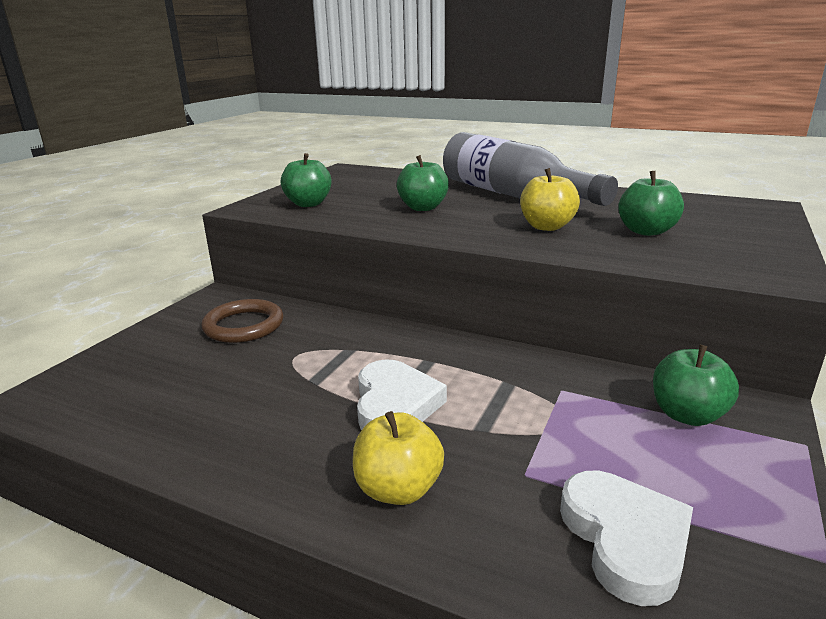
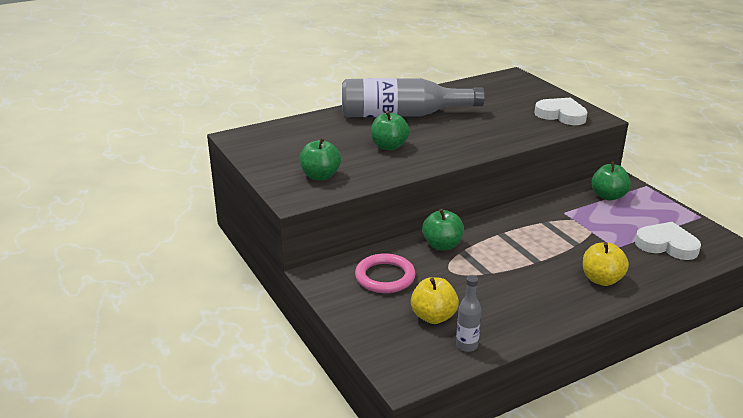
camera: 55 degrees left, 5 degrees up
(119, 420) = (466, 345): none -> grey bottle
(244, 325) = (385, 277): brown ring -> pink ring
(395, 404) = (534, 257): white heart -> white heart (561, 115)
(547, 227) = (474, 130): yellow apple -> yellow apple (433, 316)
(646, 231) = (512, 114): green apple -> green apple (442, 245)

